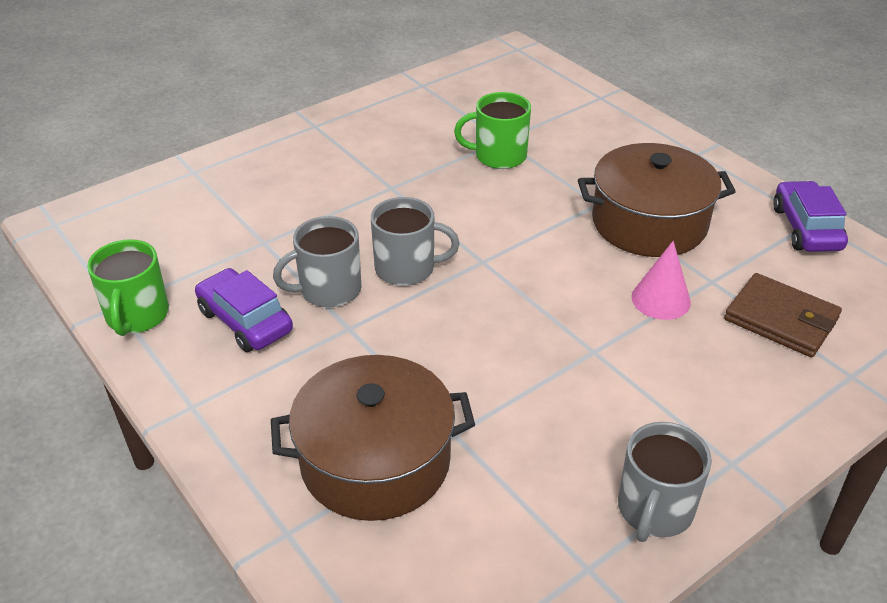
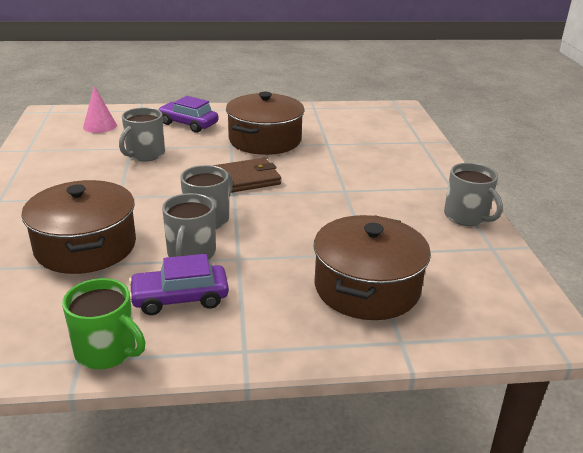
camera: 60 degrees left, 10 degrees down
(283, 217) = (86, 246): none -> brown pot
(499, 156) = (145, 154): green mug -> grey mug
(661, 299) = (326, 160): pink cone -> pink cone (100, 126)
(781, 319) = (371, 140): brown wallet -> brown wallet (246, 179)
(806, 228) = (317, 111): purple car -> purple car (188, 124)

